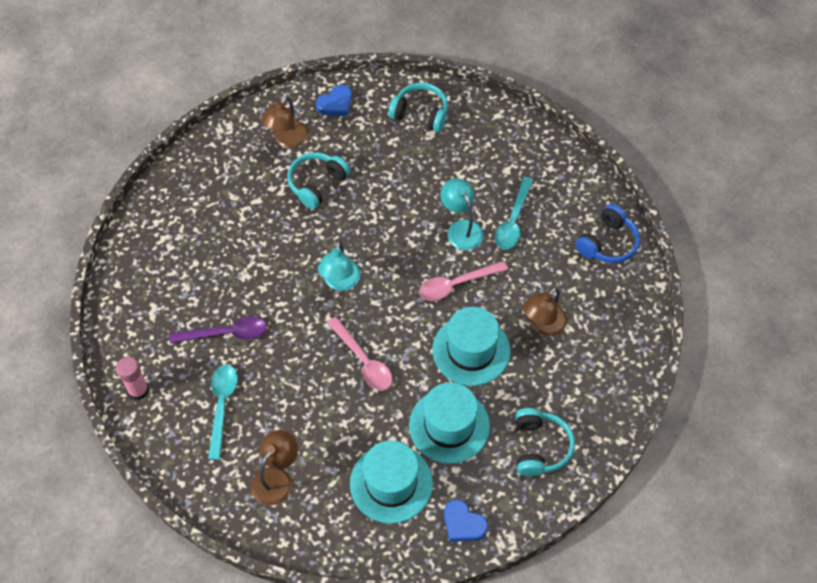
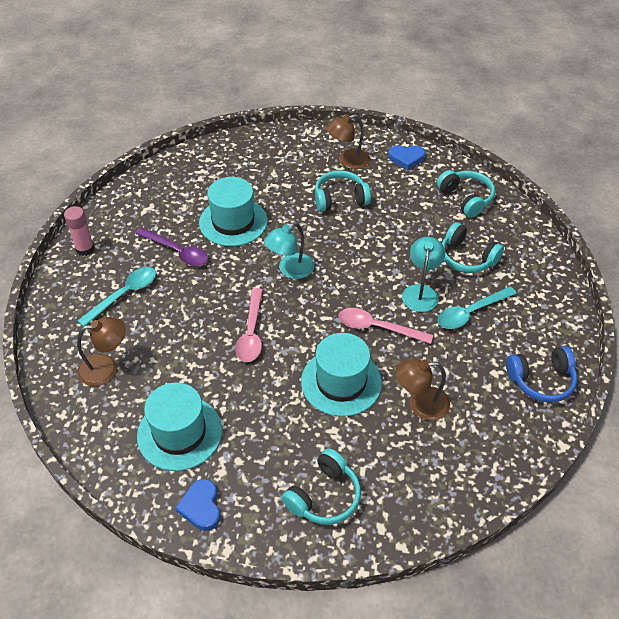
camera: 40 degrees right, 10 degrees down
(449, 425) = (267, 424): turquoise hat -> turquoise hat (233, 222)
(469, 172) = (467, 258): none -> turquoise headphones

